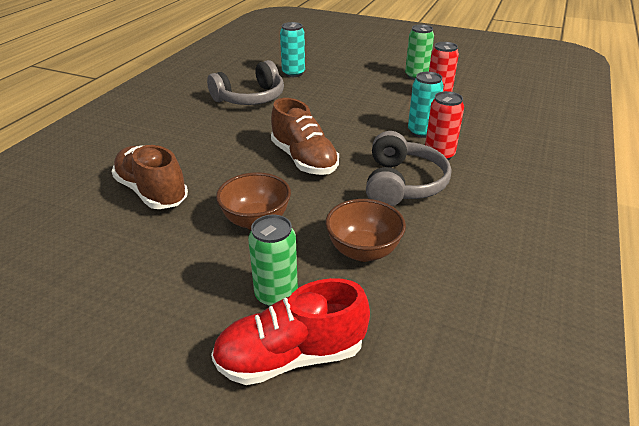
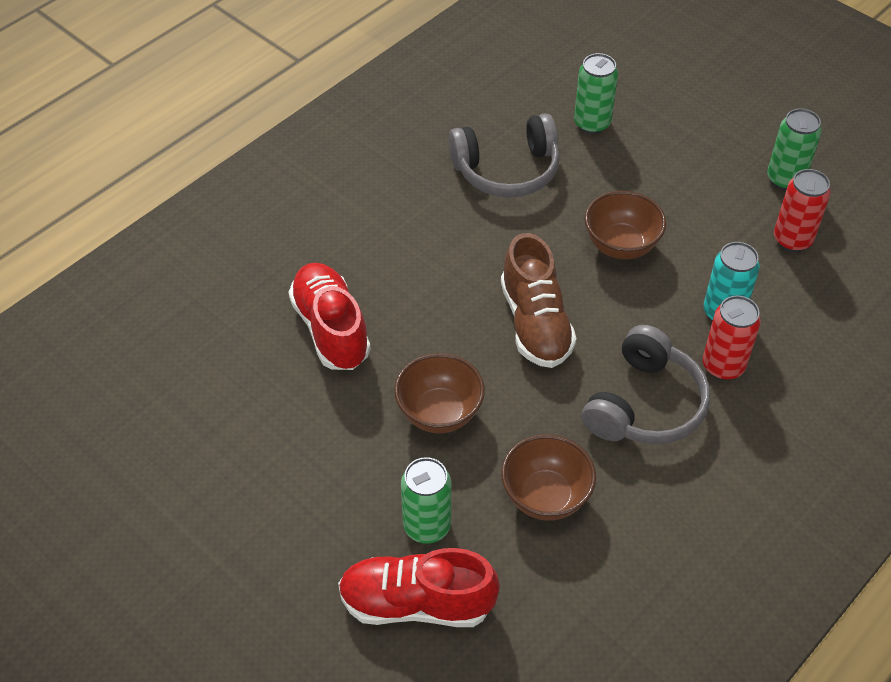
camera: 20 degrees right, 15 degrees up
(152, 192) = (331, 329): brown shoe -> red shoe
(293, 73) = (592, 123): turquoise can -> green can
(340, 116) = (621, 246): none -> brown bowl

